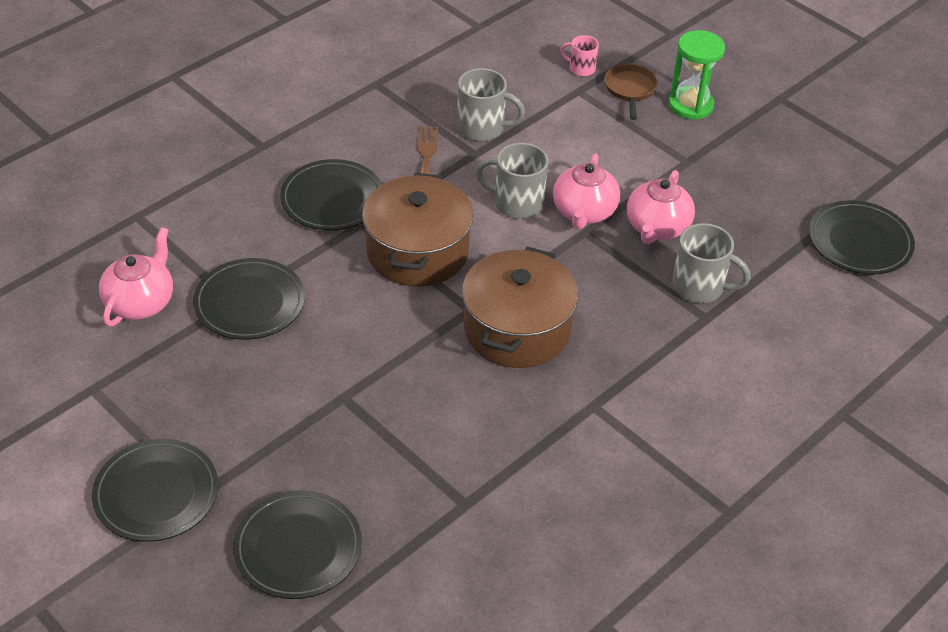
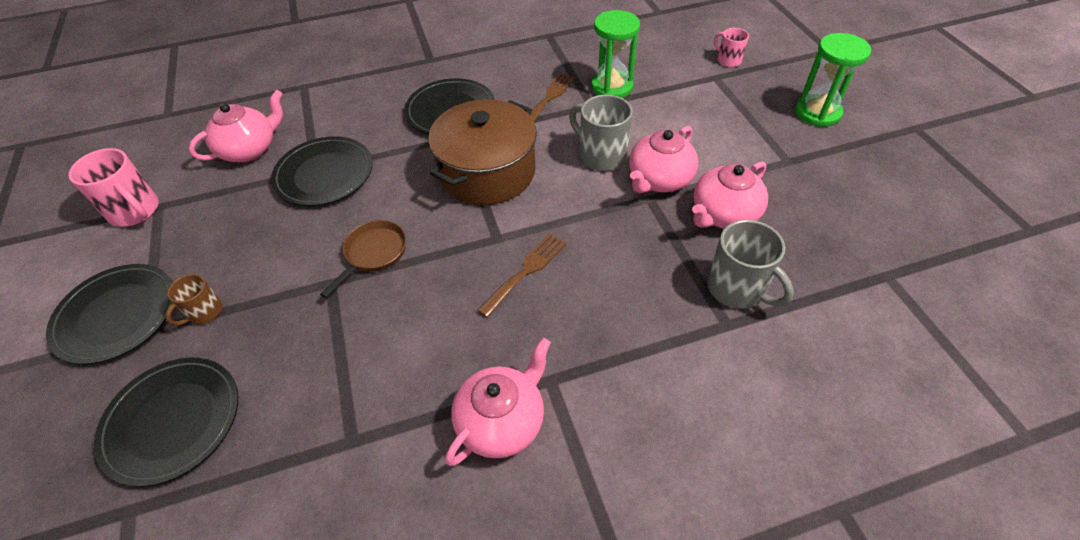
camera: 30 degrees right, 5 degrees up
(72, 401) = (135, 211): none -> pink mug
(243, 461) = (204, 312): none -> brown mug
(482, 128) = (612, 87): grey mug -> green hourglass
(517, 329) = (526, 271): brown pot -> brown fork
(575, 447) = (502, 421): none -> pink teapot
(630, 90) = (765, 87): brown pan -> brown pan (373, 253)
(859, 242) = (951, 297): black plate -> none

